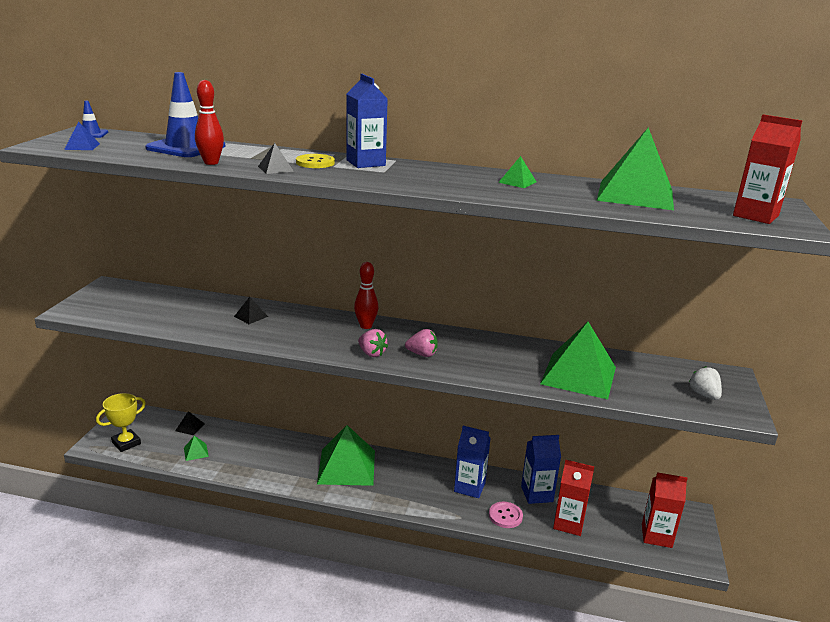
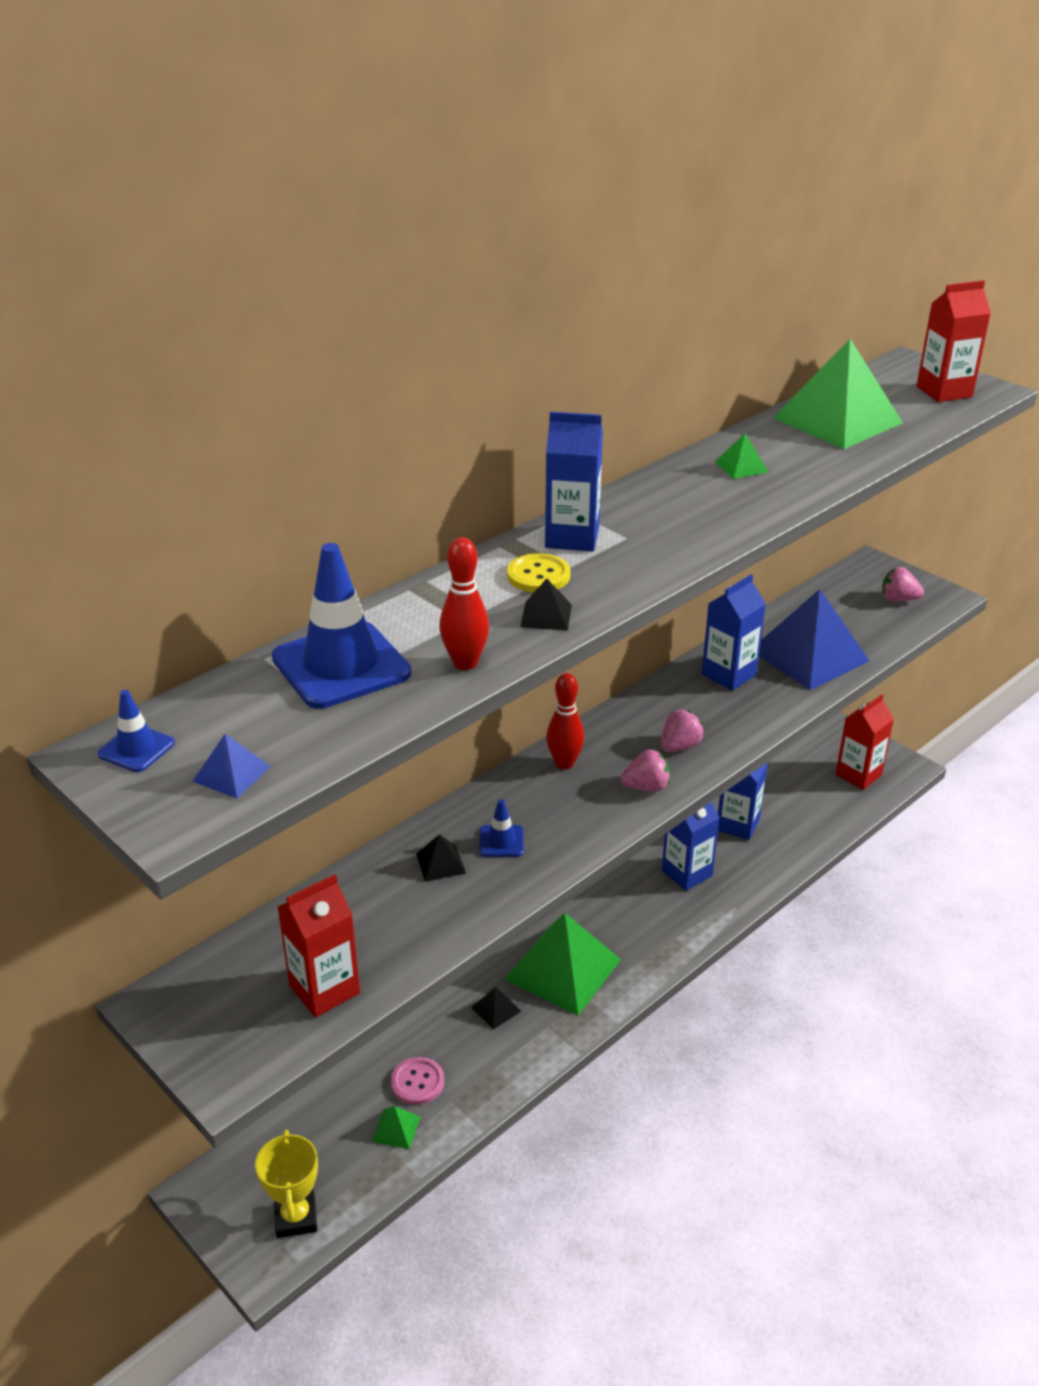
camera: 55 degrees left, 10 degrees up
(190, 427) = (319, 1116): black pyramid -> black pyramid (496, 1009)
(282, 326) = (501, 841): none -> blue traffic cone
(505, 516) = (757, 869): pink button -> pink button (417, 1082)
(516, 353) = (729, 674): none -> blue carton
(568, 523) = (801, 826): red carton -> red carton (324, 989)
(579, 375) = (809, 655): green pyramid -> blue pyramid
(704, 395) = (898, 599): white strawberry -> pink strawberry

